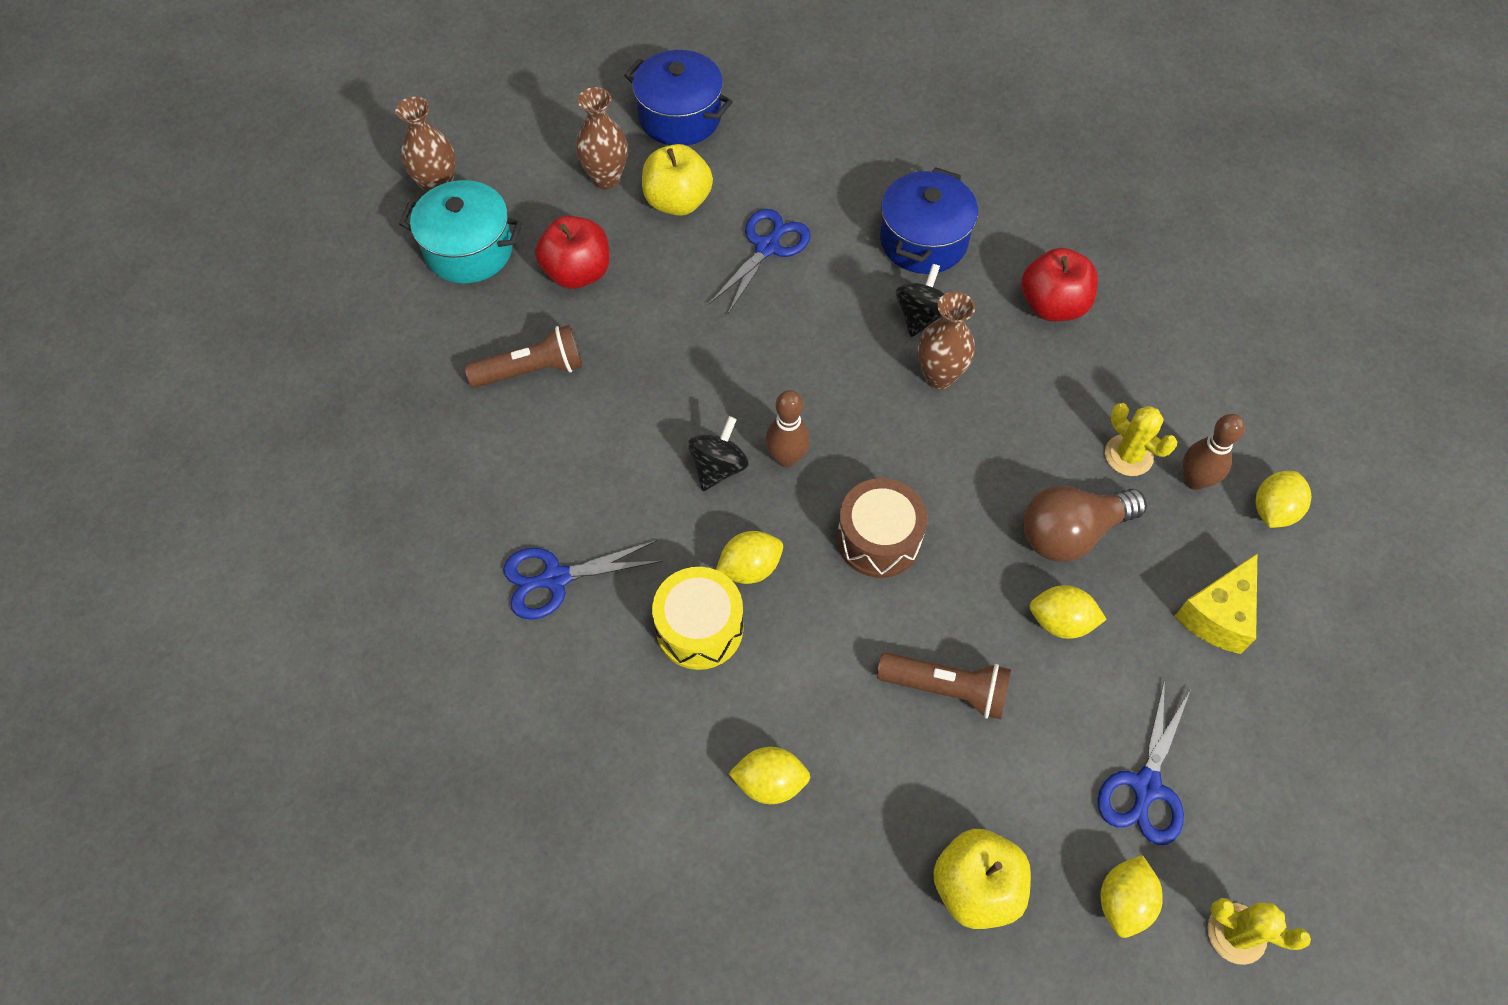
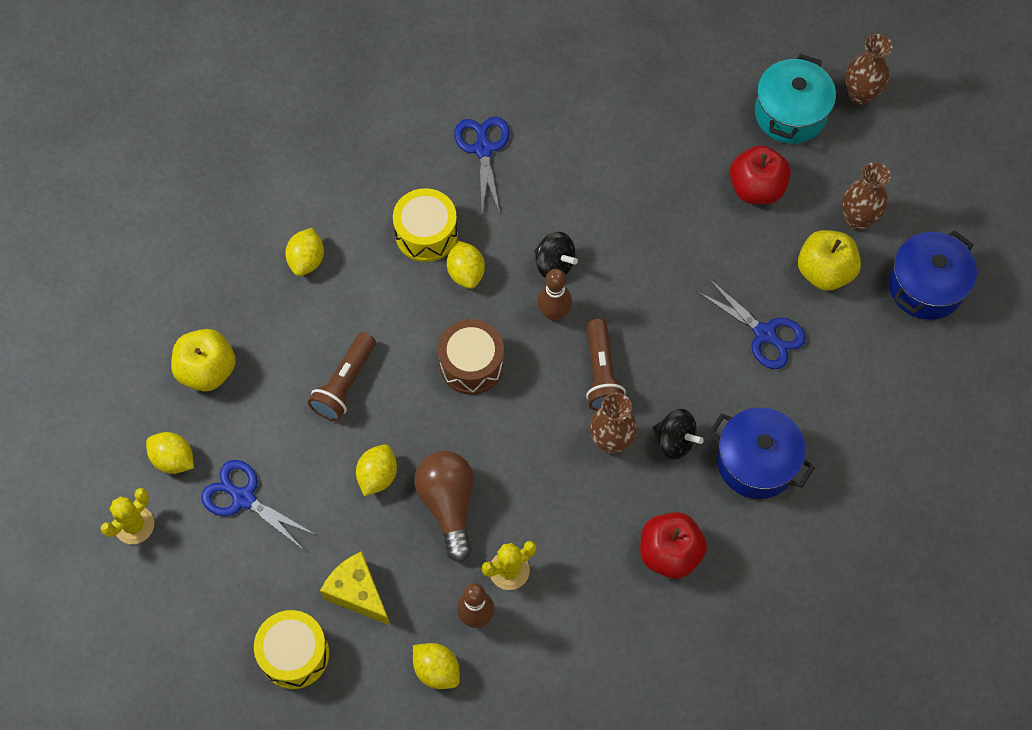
camera: 100 degrees right, 5 degrees up
(532, 370) = (664, 148): brown flashlight -> brown flashlight (601, 374)
(1321, 673) = (294, 654): none -> yellow drum

